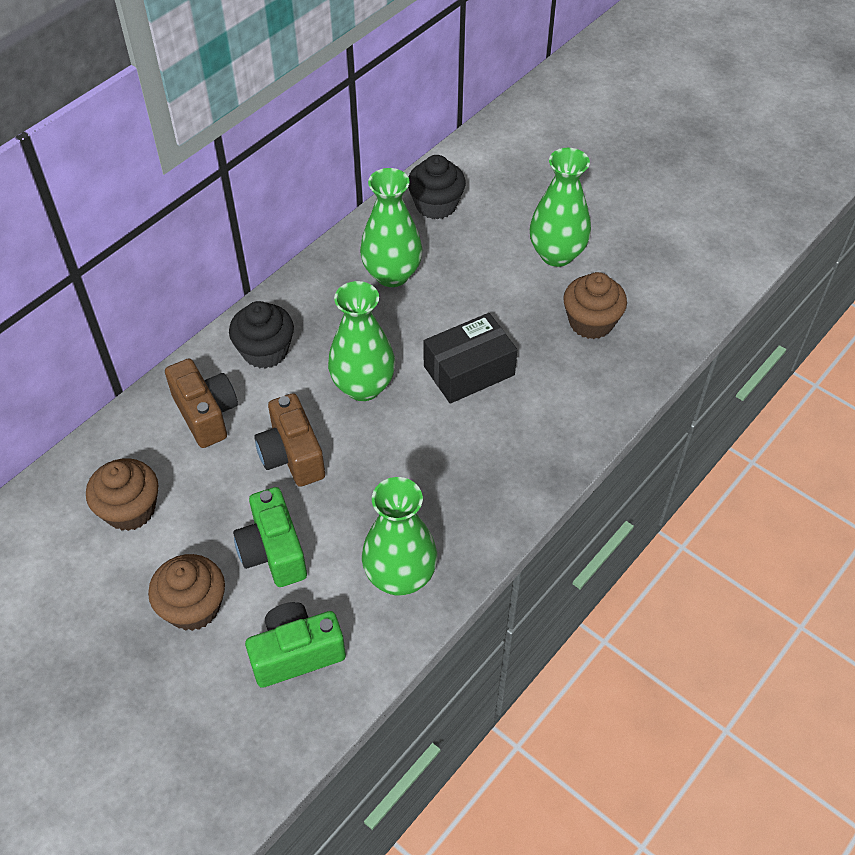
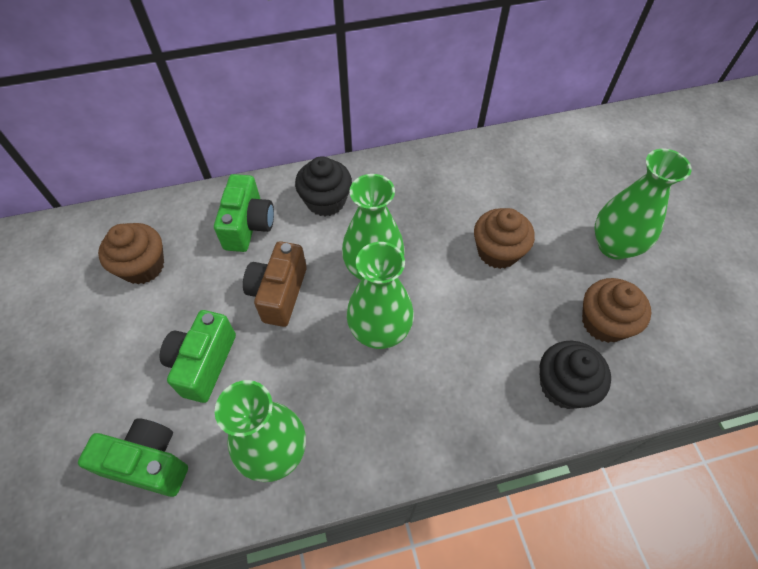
camera: 35 degrees right, 5 degrees up
(193, 607) = (116, 370): brown cupcake -> brown cupcake (498, 251)
(206, 414) = (248, 225): brown camera -> green camera
(392, 274) = (463, 192): green vase -> green vase (380, 331)
(436, 205) = (539, 155): black cupcake -> black cupcake (563, 386)
(469, 370) = (466, 304): black box -> none

